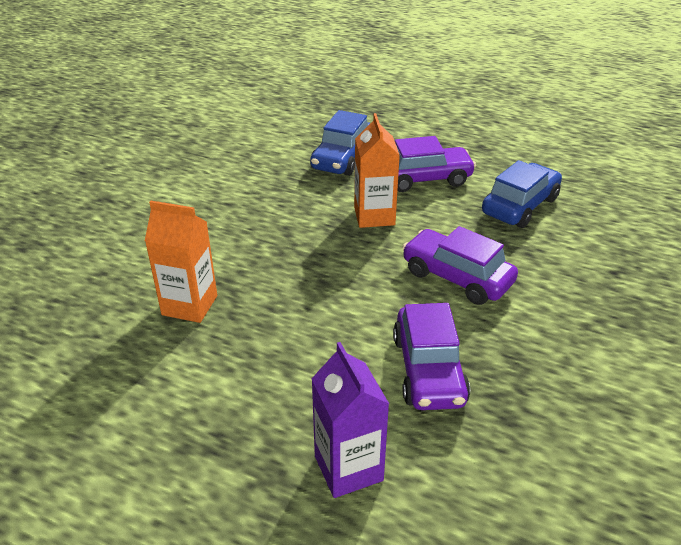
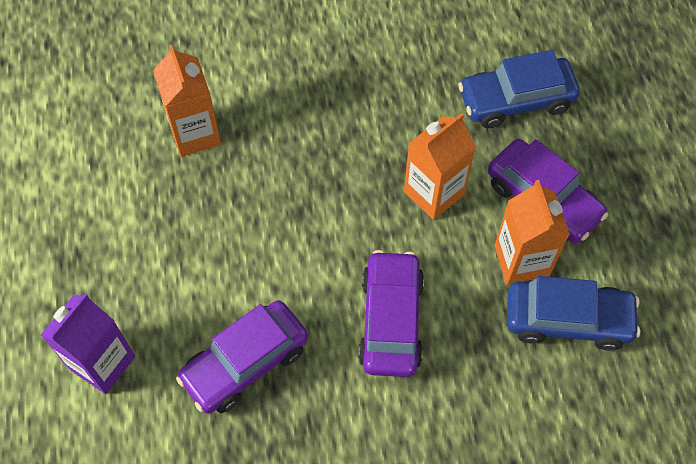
camera: 55 degrees right, 25 degrees up
(461, 204) = (521, 261): none -> orange carton

